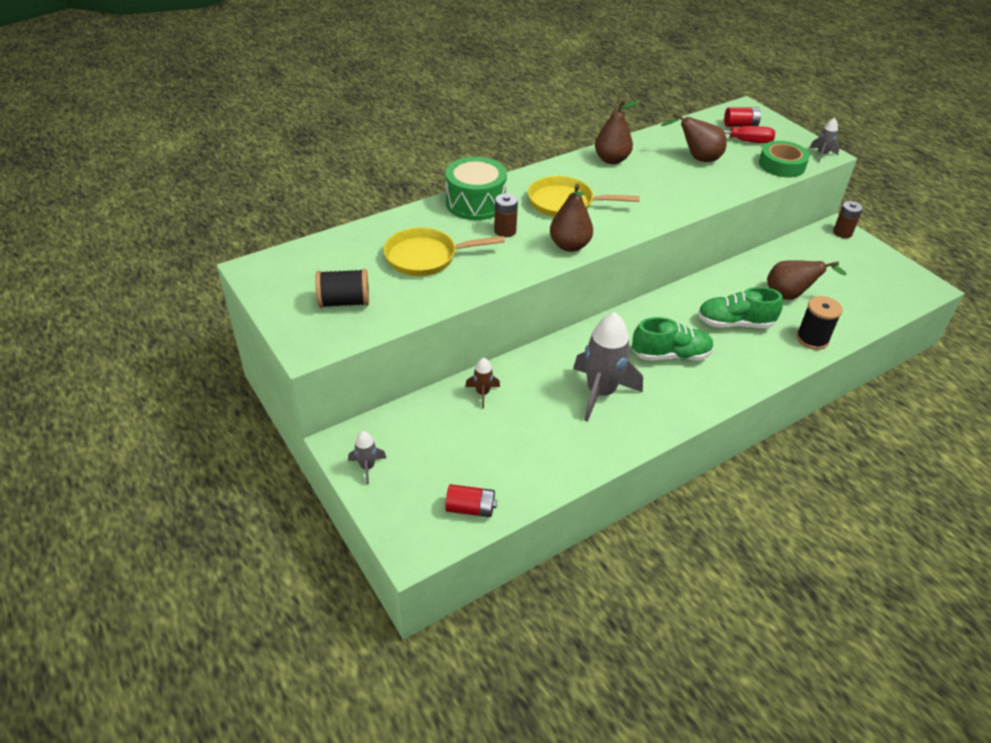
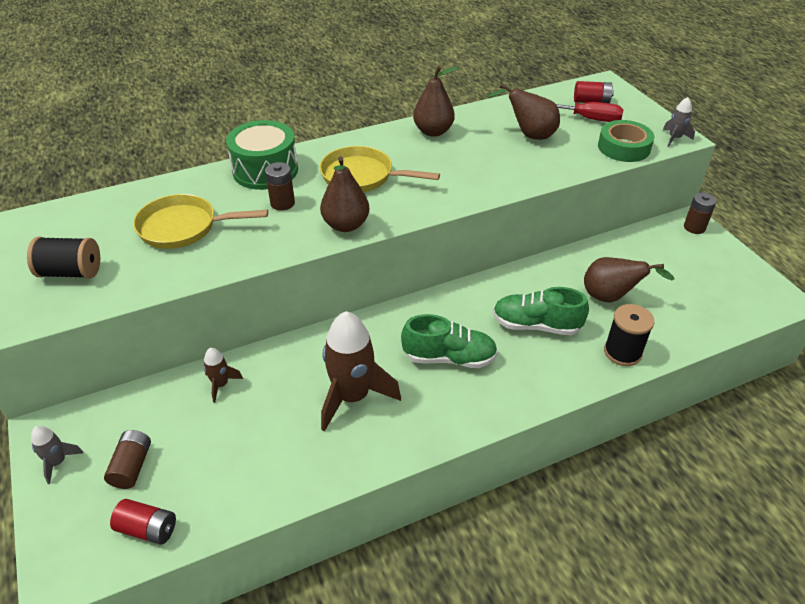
camera: 10 degrees right, 0 degrees up
(434, 464) = (132, 466): none -> brown battery
(600, 393) = (352, 396): grey rocket -> brown rocket

